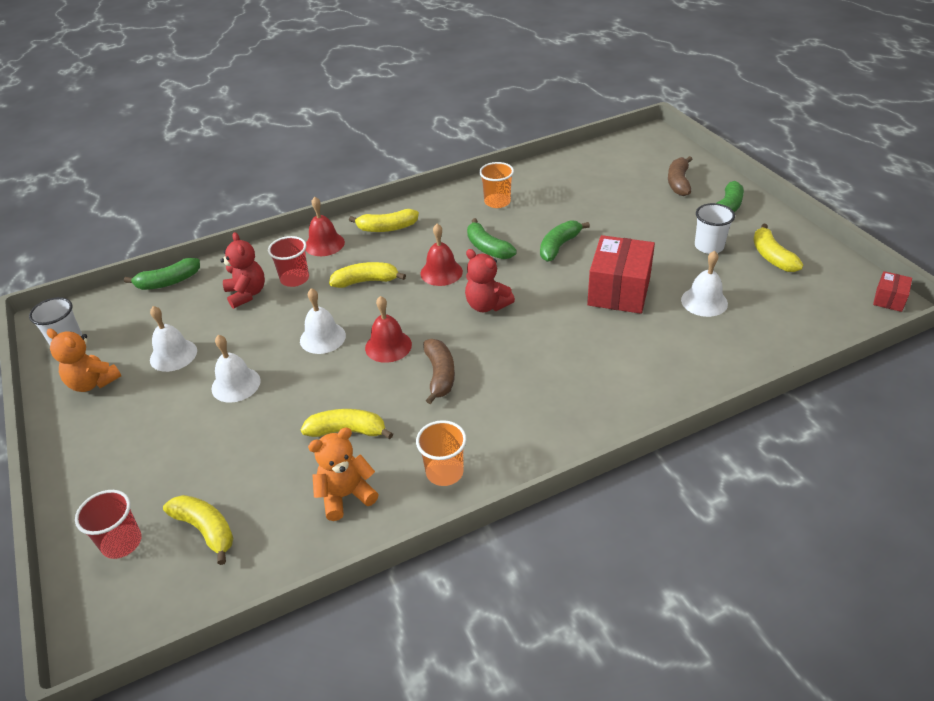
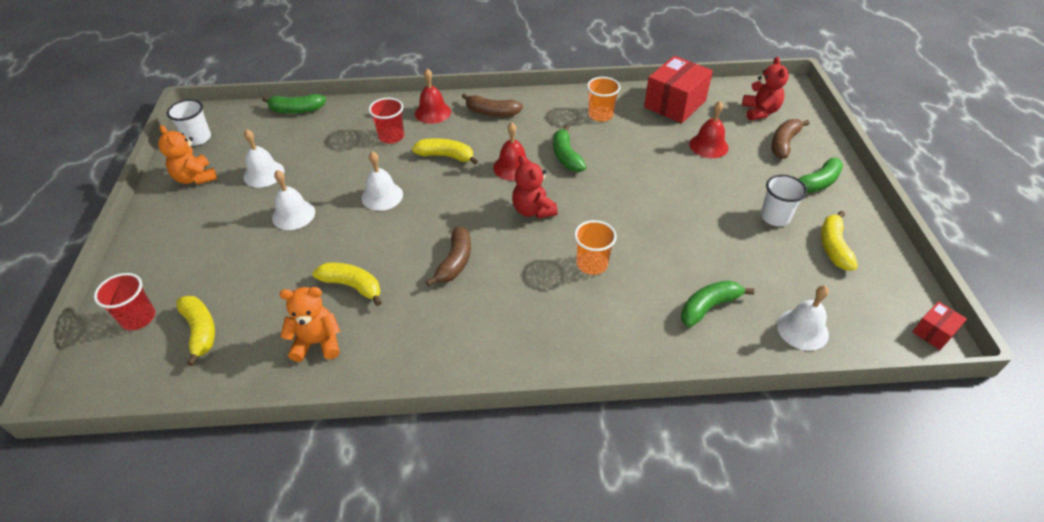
camera: 20 degrees right, 5 degrees up
(247, 294) = (347, 138): red teddy bear -> red teddy bear (760, 112)
(387, 228) = (491, 112): yellow banana -> brown banana
(388, 346) = (429, 221): red bell -> red bell (708, 145)
(444, 472) = (406, 352): orange cup -> orange cup (592, 264)
(559, 246) = (630, 174): green banana -> green banana (709, 307)
(619, 291) = (660, 234): red box -> red box (675, 104)
(704, 301) = (736, 271): white bell -> white bell (802, 329)

